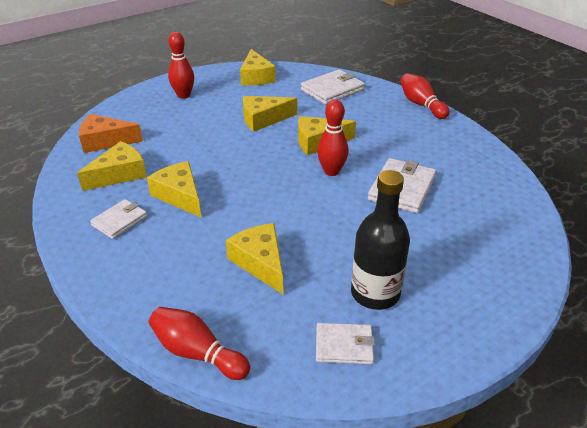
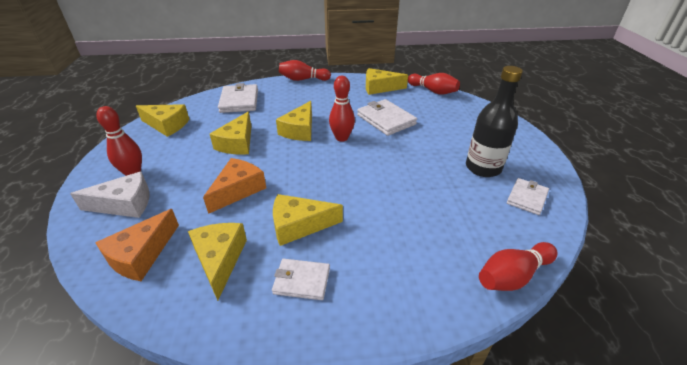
camera: 60 degrees left, 0 degrees up
(120, 221) = (301, 281): white wallet -> white wallet turned 60 degrees counterclockwise
(148, 110) = (124, 204): none -> white cheese
(201, 148) = (238, 190): none -> orange cheese
(260, 262) = (424, 207): yellow cheese -> yellow cheese (379, 88)
(524, 204) = (433, 91): none -> red bowling pin

